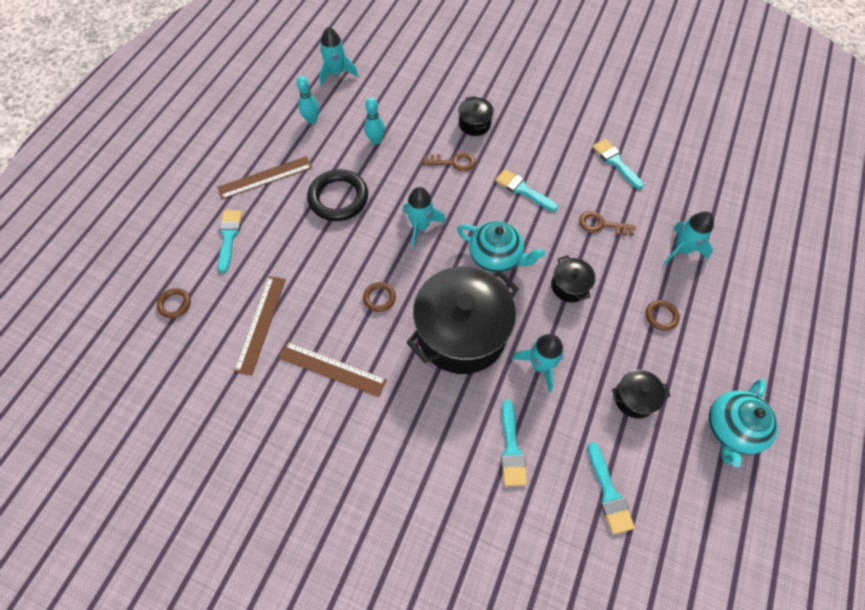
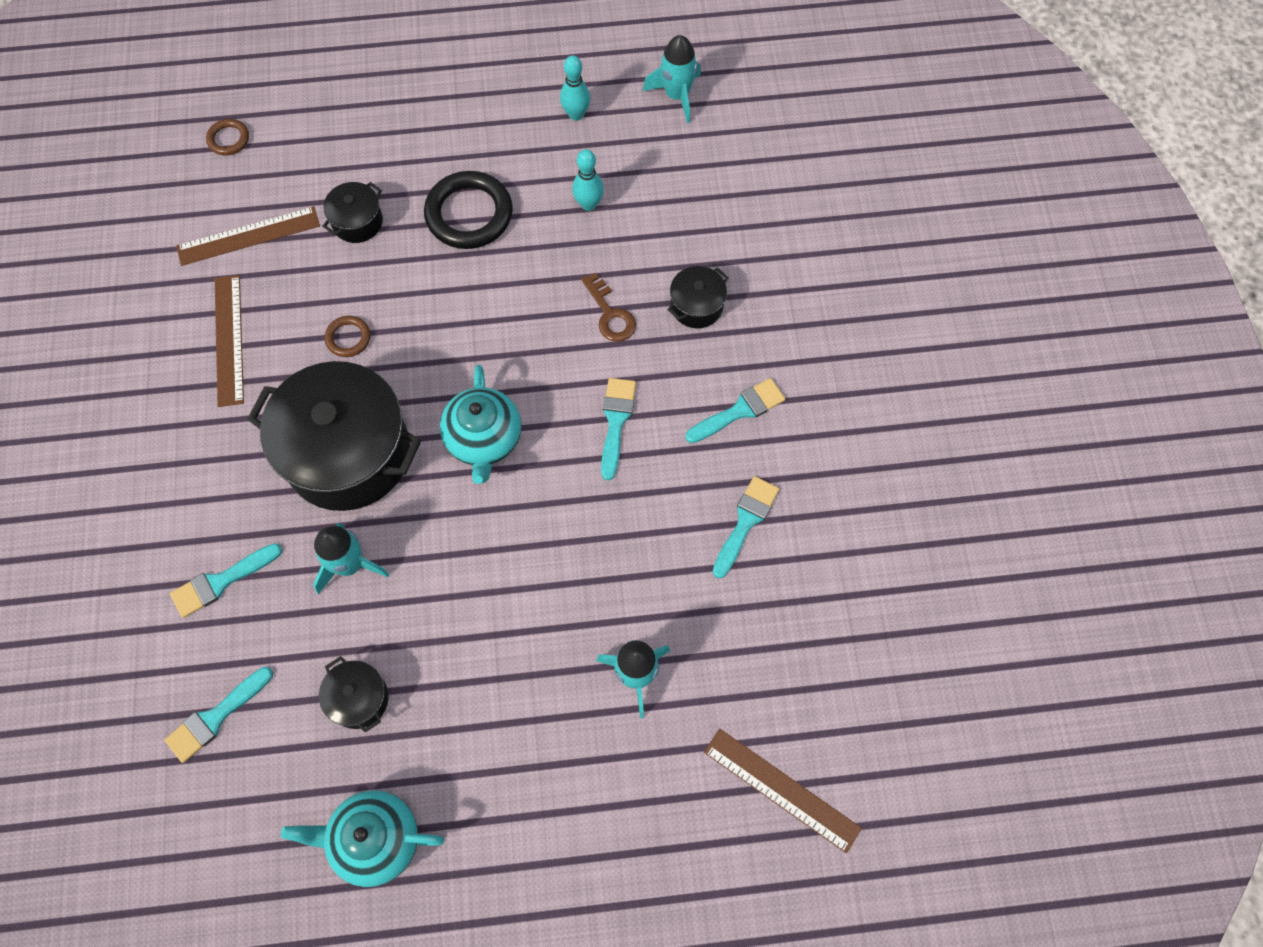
camera: 60 degrees right, 5 degrees up
(229, 236) = (345, 135): turquoise brush -> turquoise brush (740, 410)
(265, 177) = (452, 119): brown ruler -> brown ruler (781, 790)
(420, 226) = (480, 328): turquoise rocket -> none
(569, 286) = (488, 550): black pot -> black pot (357, 222)
(601, 225) = (615, 548): brown key -> none
(661, 316) = (503, 687): brown ring -> none

